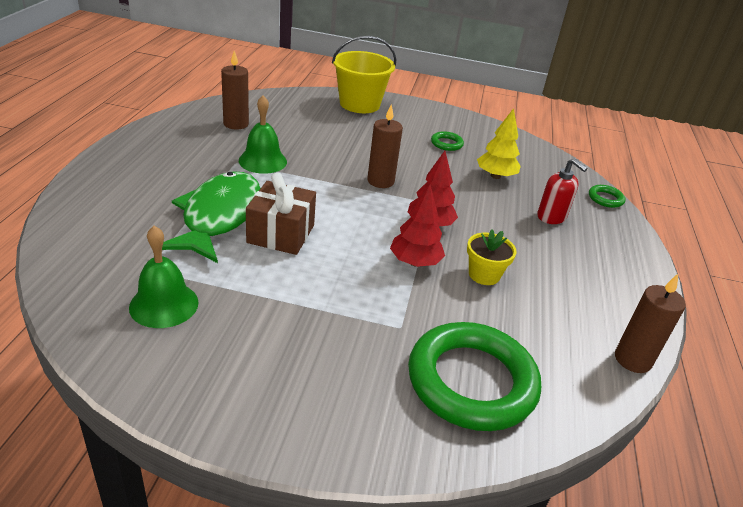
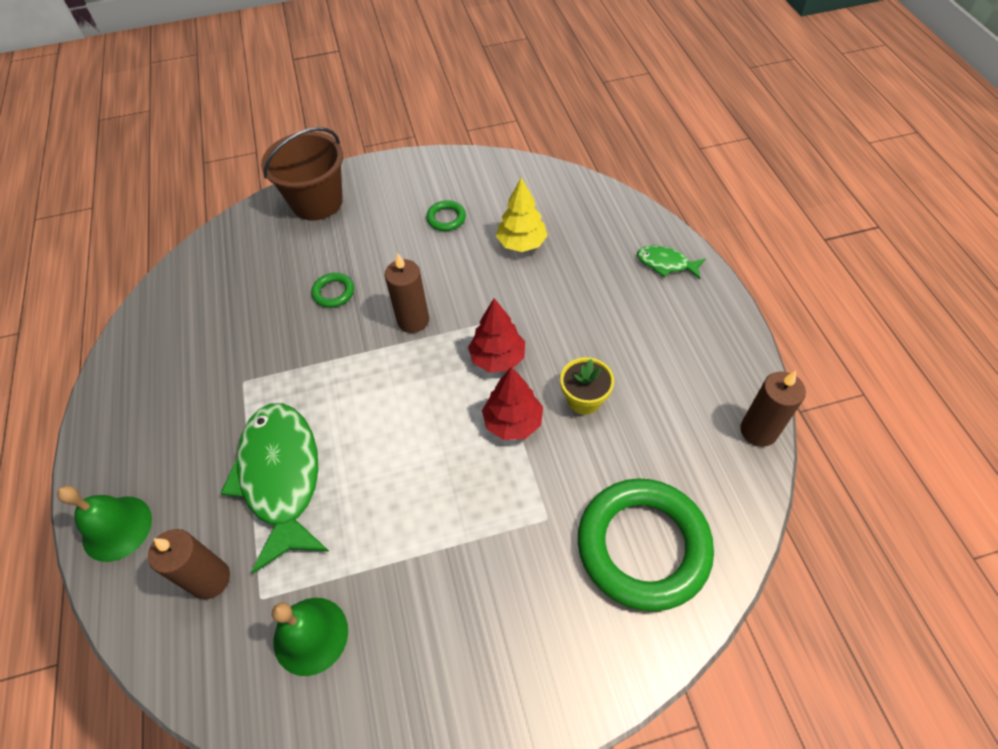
camera: 20 degrees left, 20 degrees up
(236, 124) = (200, 317): brown candle -> brown candle (210, 579)
(262, 161) = (270, 361): green bell -> green bell (117, 528)
(281, 234) = (361, 463): brown gift -> none
(359, 104) = (317, 202): yellow bucket -> brown bucket
(551, 217) = (604, 276): red soap dispenser -> none
(605, 199) = (640, 217): green ring -> green ring (333, 292)
(611, 230) = (666, 264): none -> green fish

